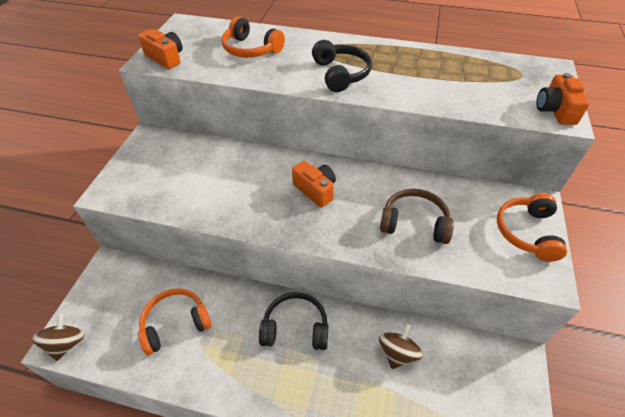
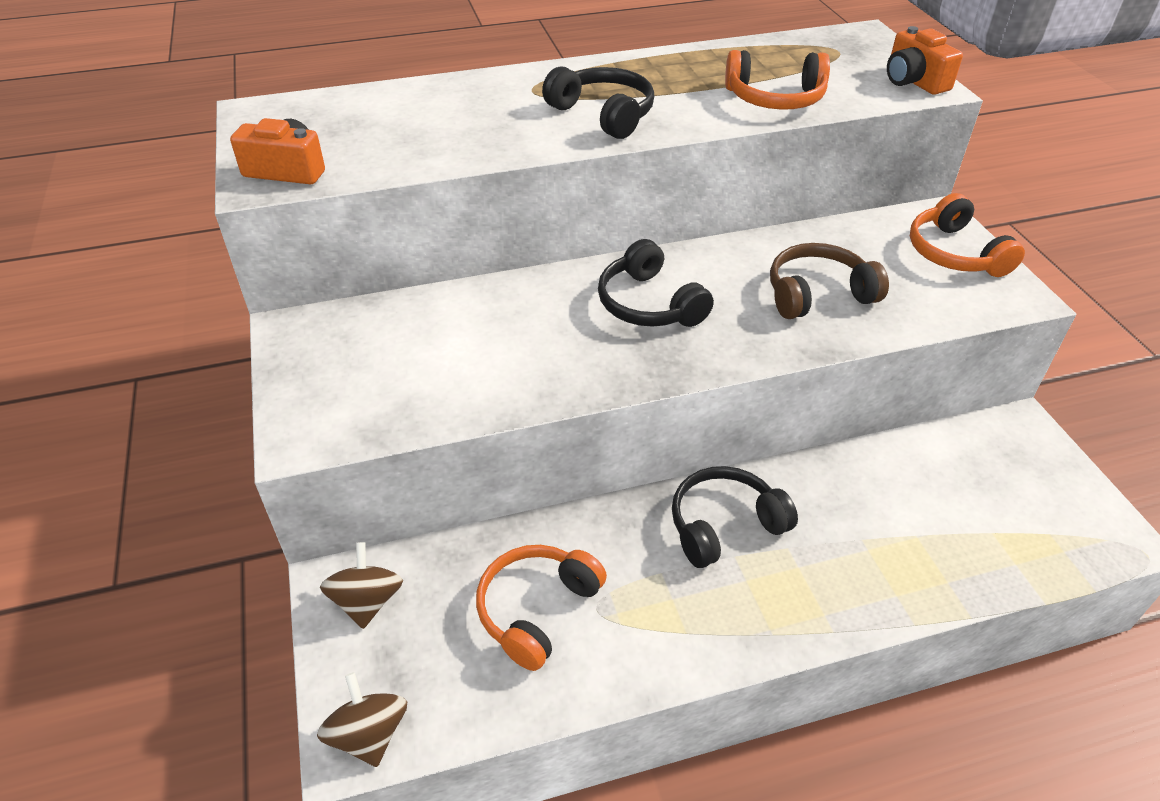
camera: 30 degrees left, 5 degrees down
(251, 49) = (425, 119): orange headphones -> orange headphones (775, 98)
(315, 190) = (649, 304): orange camera -> black headphones
(397, 353) = (882, 489): brown spinning top -> brown spinning top (367, 601)

